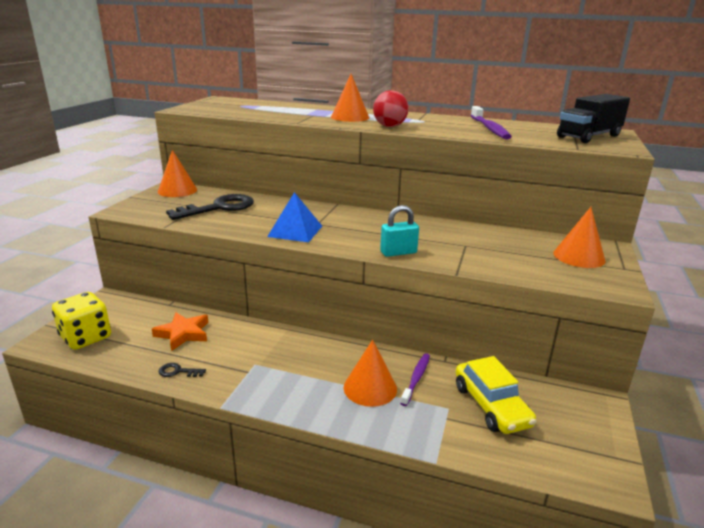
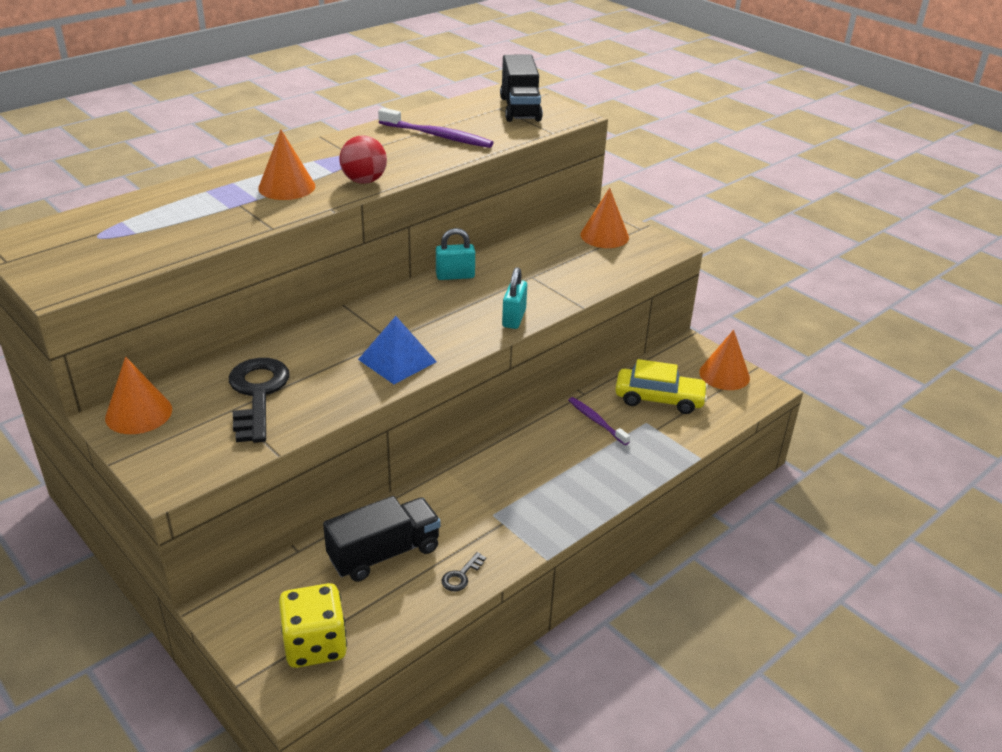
camera: 60 degrees left, 10 degrees up
(183, 333) = (384, 554): orange star -> black truck
(370, 388) = (589, 453): orange cone -> orange cone (724, 375)
(421, 222) = (455, 276): none -> turquoise padlock

